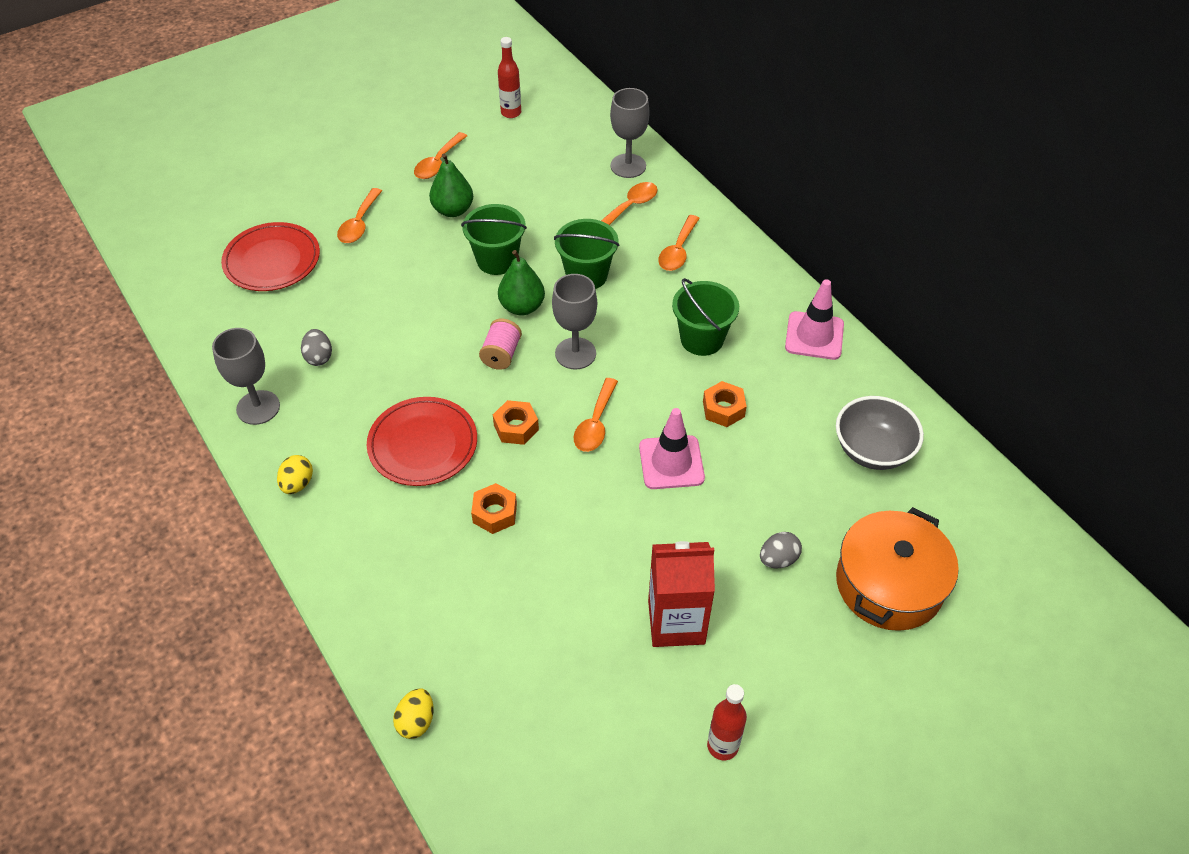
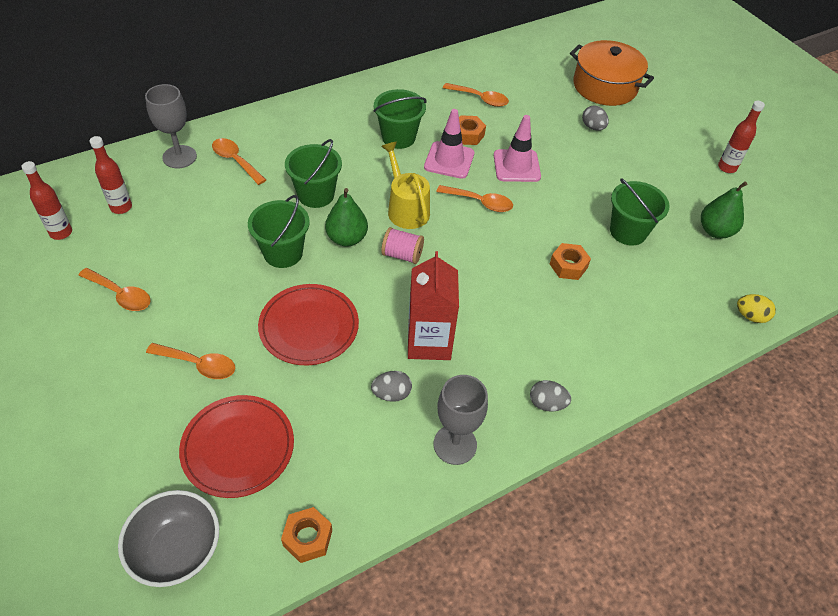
camera: 90 degrees left, 0 degrees up
(297, 484) = (547, 404): yellow egg -> grey egg
(423, 444) = (501, 311): red plate -> red plate (309, 327)
(453, 210) = (201, 284): green pear -> green pear (715, 231)
(516, 427) = (483, 249): orange nut -> orange nut (307, 538)
(548, 141) = (121, 207): none -> red bottle
(561, 586) = (628, 231): none -> green bucket
(575, 353) = (406, 208): grey goblet -> yellow watering can
(676, 622) = (646, 178): red carton -> red carton (429, 342)
(678, 251) = (298, 139): orange spoon -> orange spoon (480, 99)
(814, 336) = (402, 83): pink traffic cone -> pink traffic cone (449, 160)
(872, 450) = (504, 75): grey bowl -> grey bowl (177, 550)

